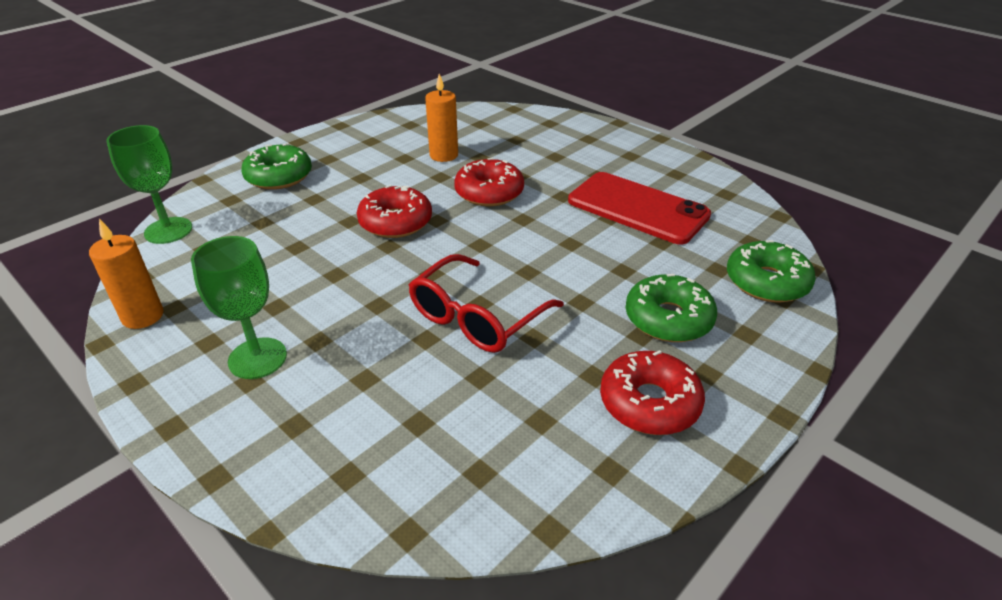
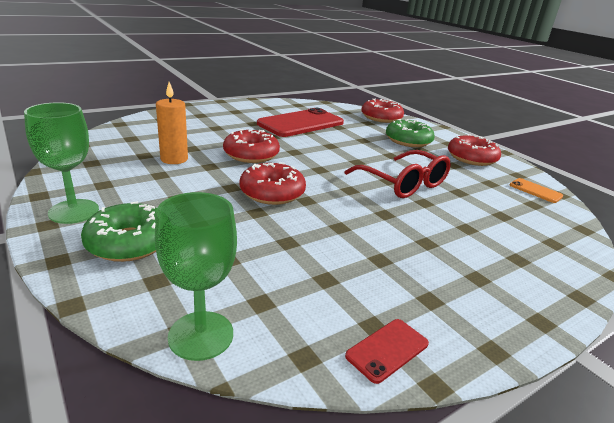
camera: 80 degrees left, 10 degrees down
(143, 316) = (387, 350): orange candle -> red phone
(257, 358) = (451, 272): green goblet -> green goblet (74, 211)
(543, 486) = (535, 191): none -> orange phone
(766, 282) = (381, 117): green donut -> red donut

